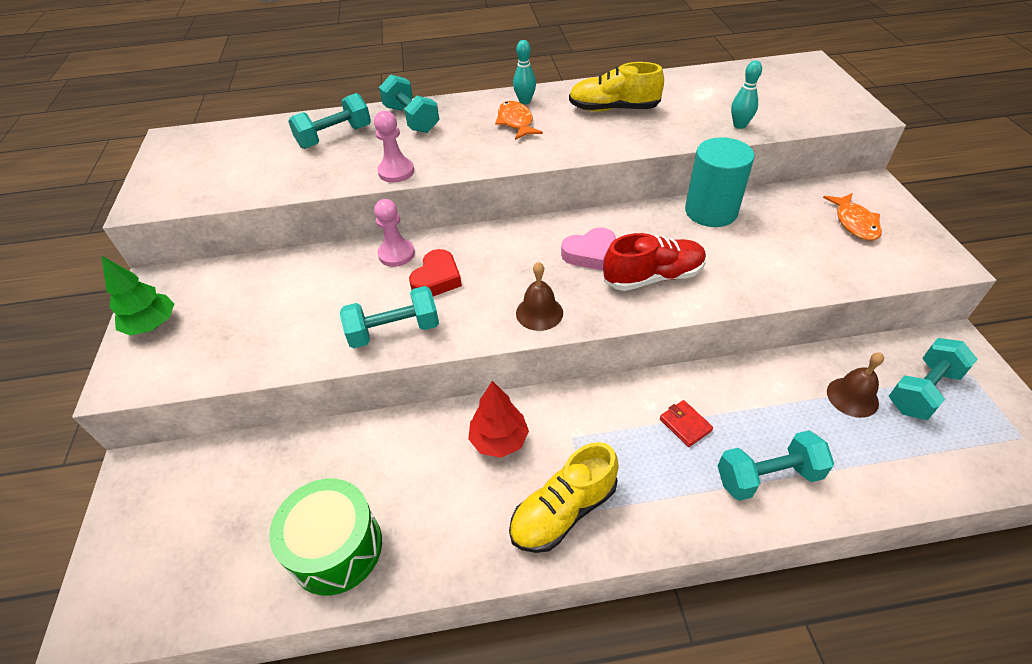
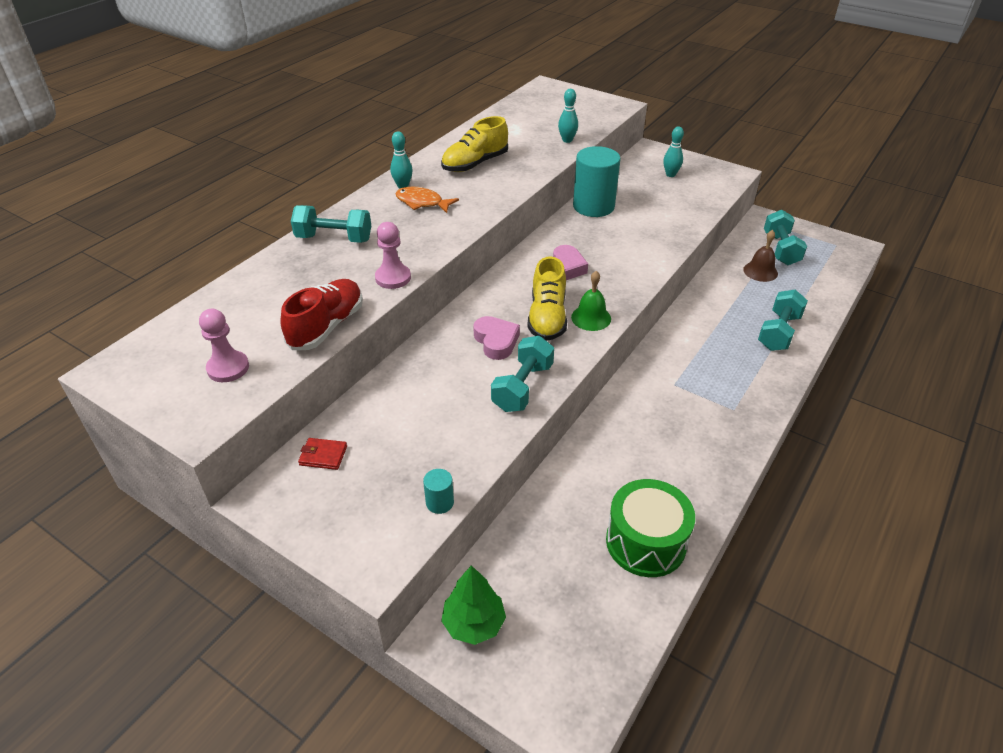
camera: 50 degrees left, 5 degrees down
(152, 325) = (325, 519): green tree -> green tree (474, 623)
(213, 372) = (439, 502): none -> turquoise cylinder
(335, 137) = (290, 282): turquoise dumbbell -> none
(396, 254) = (440, 345): pink pawn -> pink pawn (228, 368)
(437, 279) = (496, 341): red heart -> pink heart
(499, 440) = (641, 416): red tree -> none
(539, 313) = (591, 318): brown bell -> green bell
(563, 511) = (723, 420): yellow shoe -> yellow shoe (547, 317)
(653, 277) = (619, 260): red shoe -> red shoe (327, 326)
(685, 425) = (714, 336): red wallet -> red wallet (323, 455)
(854, 223) = (670, 174): orange fish -> turquoise bowling pin

